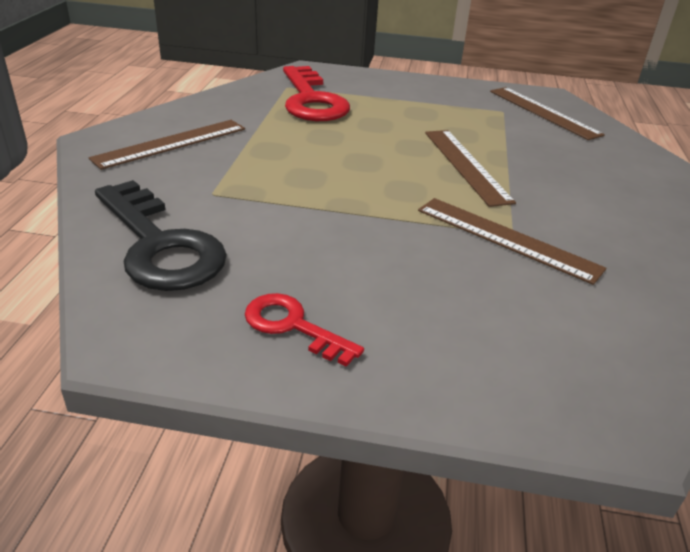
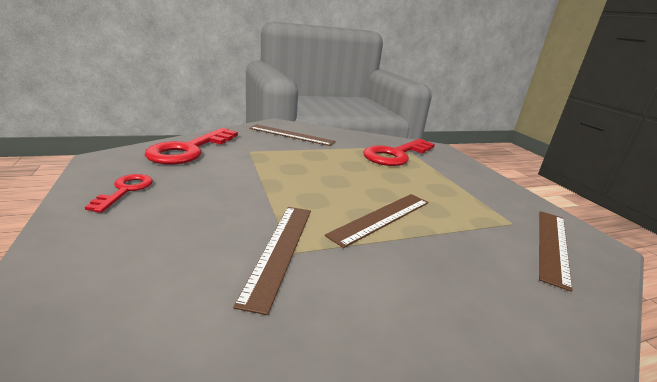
camera: 60 degrees right, 10 degrees down
(159, 245) = (189, 150): black key -> red key

